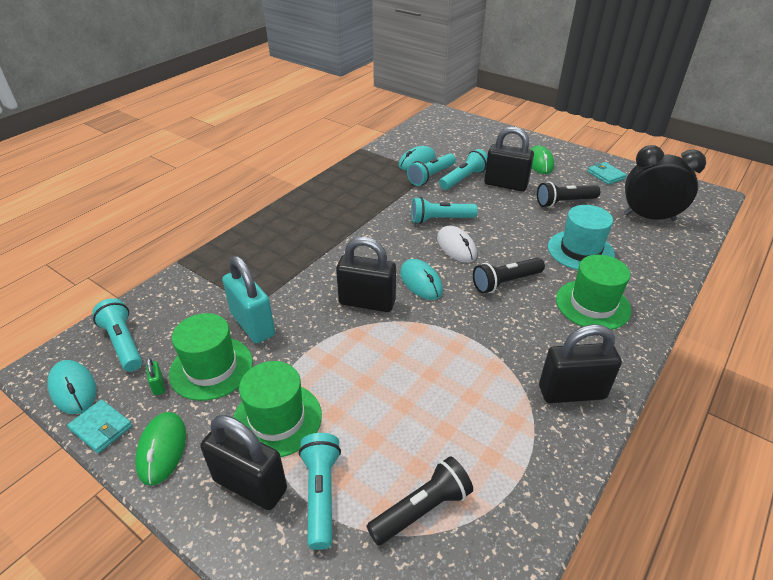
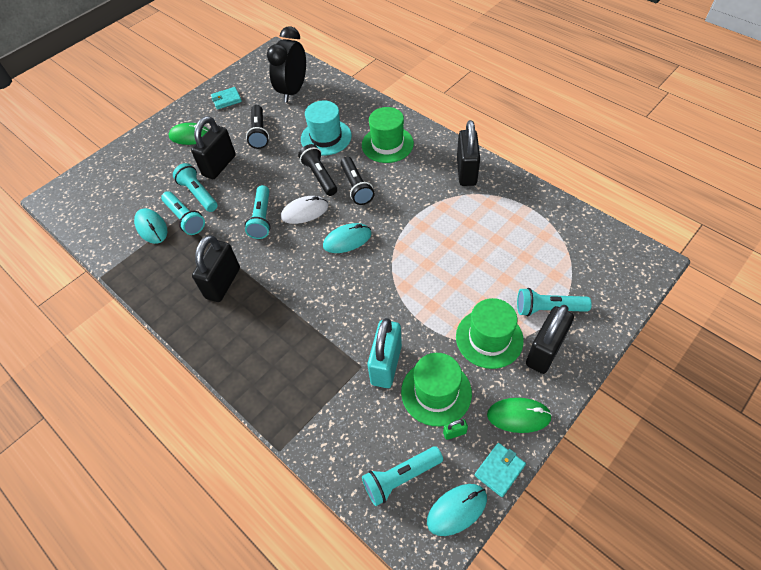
camera: 80 degrees left, 15 degrees up
(253, 324) = (386, 364): turquoise padlock -> turquoise padlock turned 45 degrees counterclockwise
(367, 302) = (367, 278): black padlock -> black padlock (223, 283)
(421, 509) = (554, 256): black flashlight -> black flashlight (319, 176)

